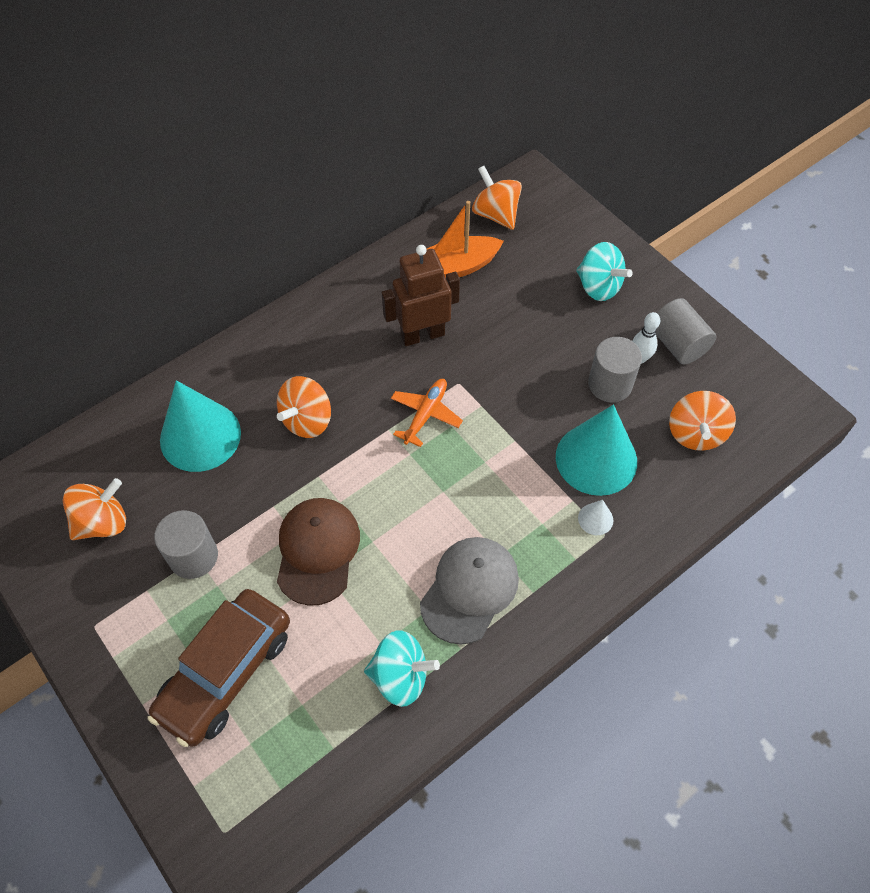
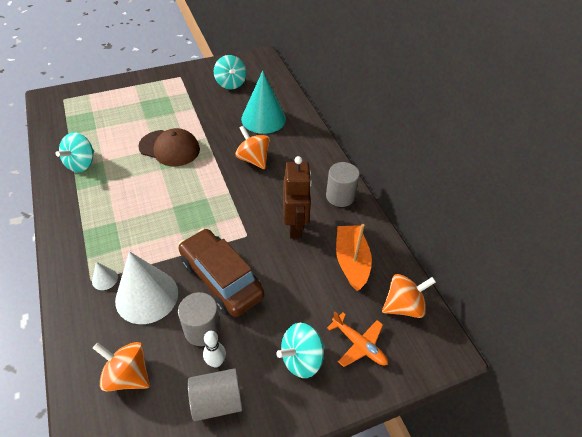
camera: 105 degrees right, 10 degrees down
(103, 522) = (230, 84): orange spinning top -> turquoise spinning top
(193, 556) = (195, 107): grey cylinder -> grey cylinder (340, 196)
(226, 672) = (130, 109): brown car -> brown car (221, 279)
(425, 415) = (230, 212): orange plane -> orange plane (358, 344)
(469, 590) = (105, 202): grey cap -> none
(596, 459) = (147, 296): turquoise cone -> white cone

